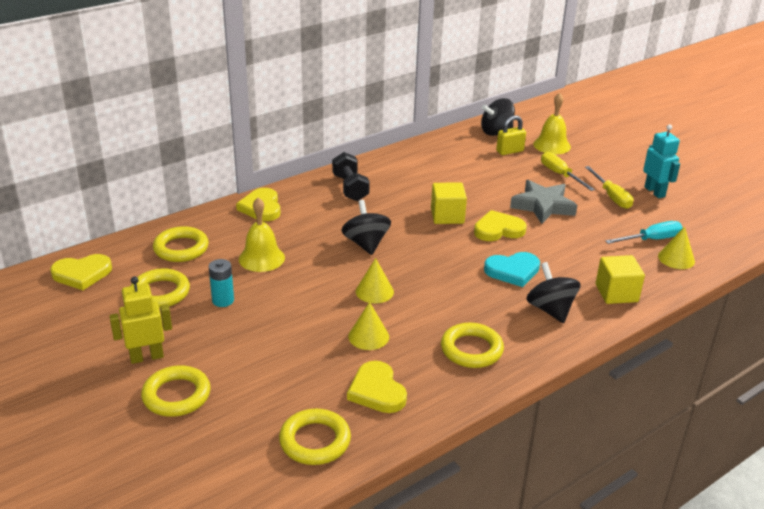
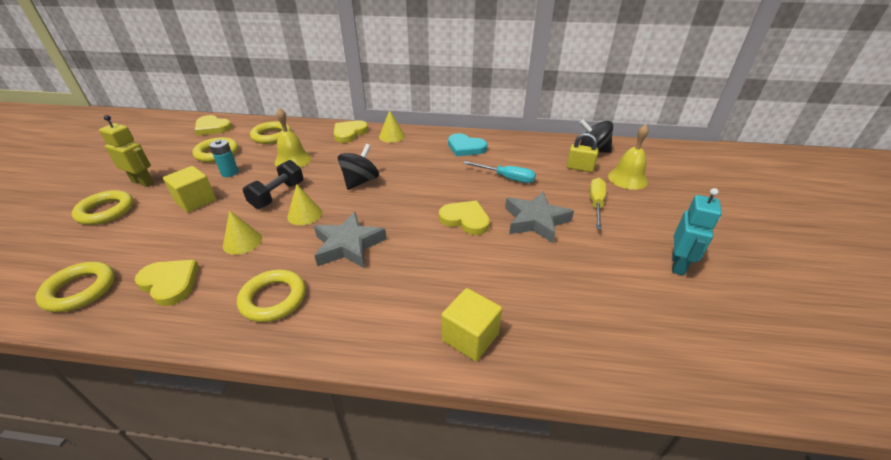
camera: 45 degrees right, 5 degrees up
(350, 188) = (418, 144): black dumbbell -> black dumbbell (278, 195)
(377, 391) = (170, 283): yellow heart -> yellow heart turned 105 degrees clockwise
(447, 216) = (446, 190): yellow cube -> yellow cube (195, 201)
(453, 291) = (348, 245): none -> grey star
(513, 271) = (417, 257): turquoise heart -> turquoise heart (465, 147)
(550, 310) = (386, 310): black spinning top -> none
(611, 197) = (618, 245): yellow screwdriver -> none
(651, 240) = (597, 308): turquoise screwdriver -> turquoise screwdriver (506, 178)
(676, 258) = (595, 345): yellow cone -> yellow cone (391, 136)

